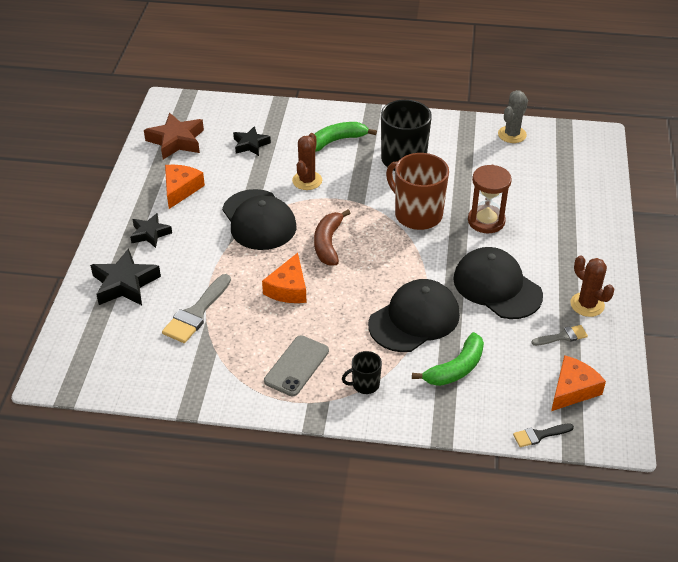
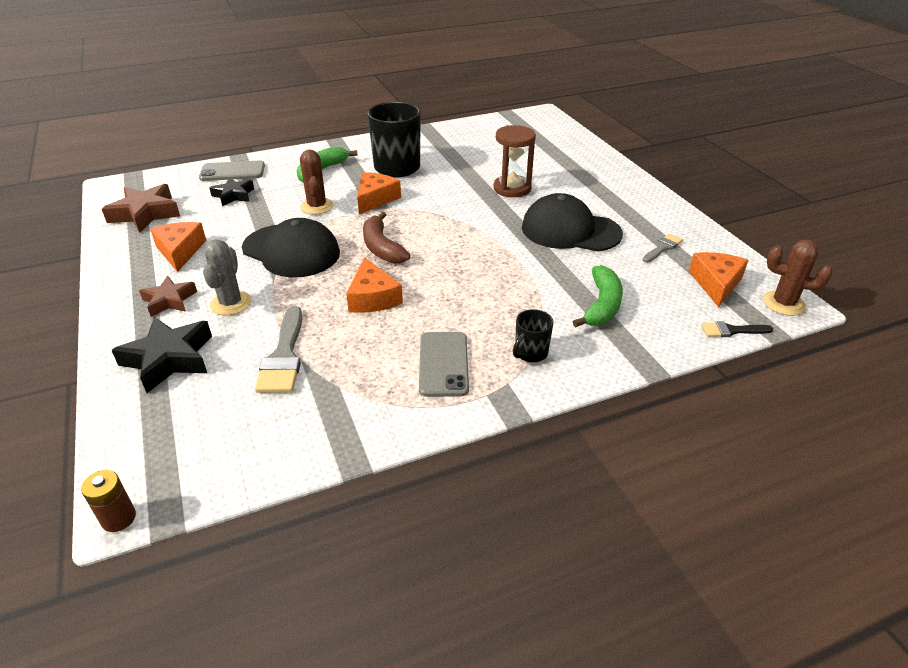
camera: 30 degrees left, 5 degrees down
(44, 383) = (119, 518): none -> brown battery
(150, 234) = (169, 300): black star -> brown star
(265, 117) = (232, 172): none -> grey phone
(359, 190) = (375, 199): none -> orange cheese
(414, 319) = (523, 280): black cap -> none
(417, 214) = (447, 201): brown mug -> none
(512, 134) = (474, 129): grey cactus -> grey cactus (231, 303)
(539, 435) = (731, 330): black brush -> black brush turned 45 degrees clockwise
(587, 305) = (655, 219): brown cactus -> brown cactus (783, 303)

